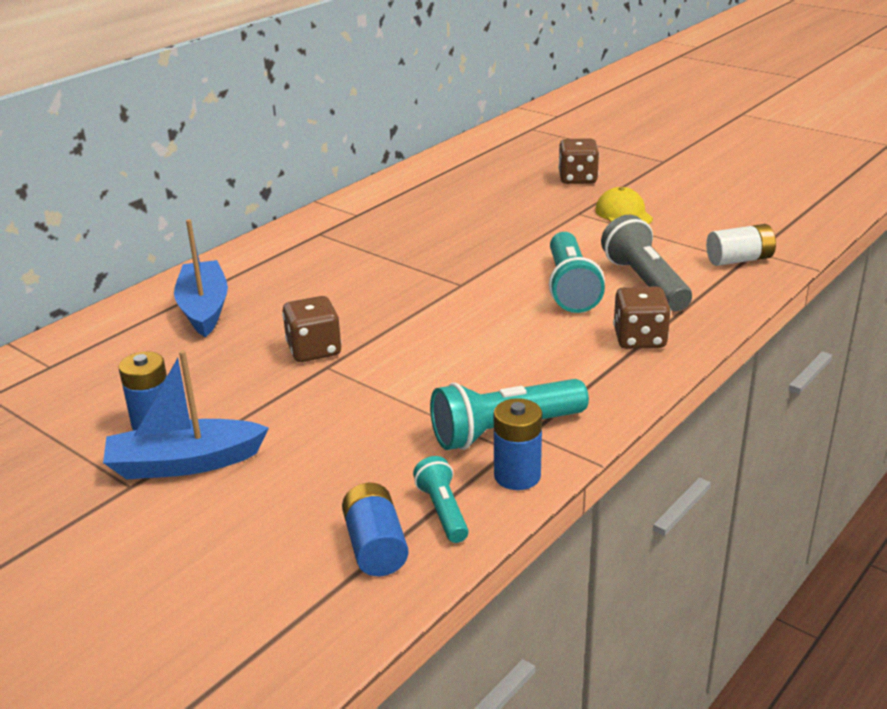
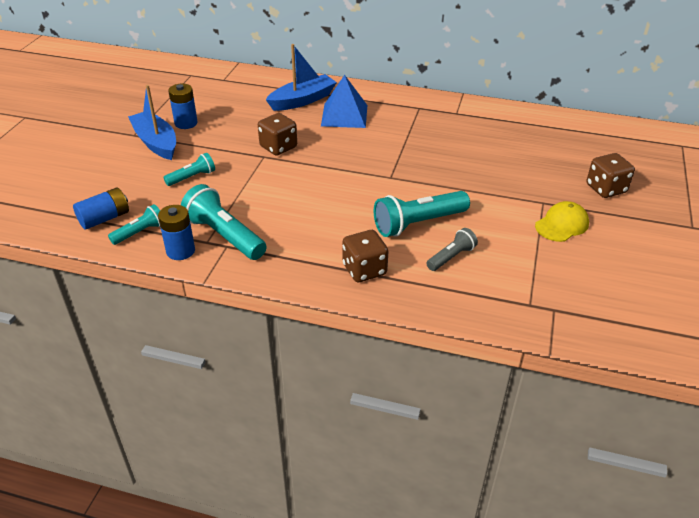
camera: 65 degrees right, 10 degrees up
(282, 285) = (344, 115): none -> blue pyramid
(327, 439) = (192, 177): none -> turquoise flashlight
(644, 282) = (451, 257): grey flashlight -> grey flashlight, size x0.56
(739, 260) = (529, 302): white battery -> none

